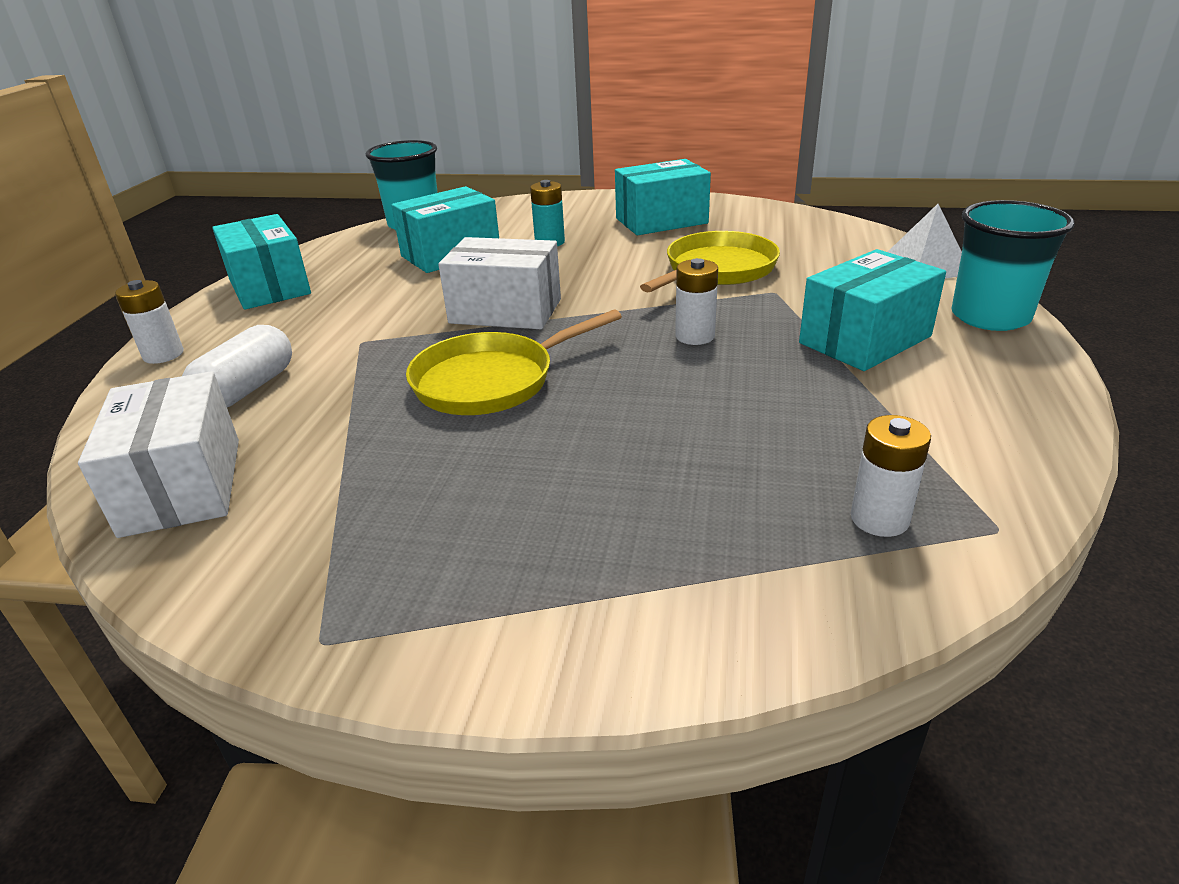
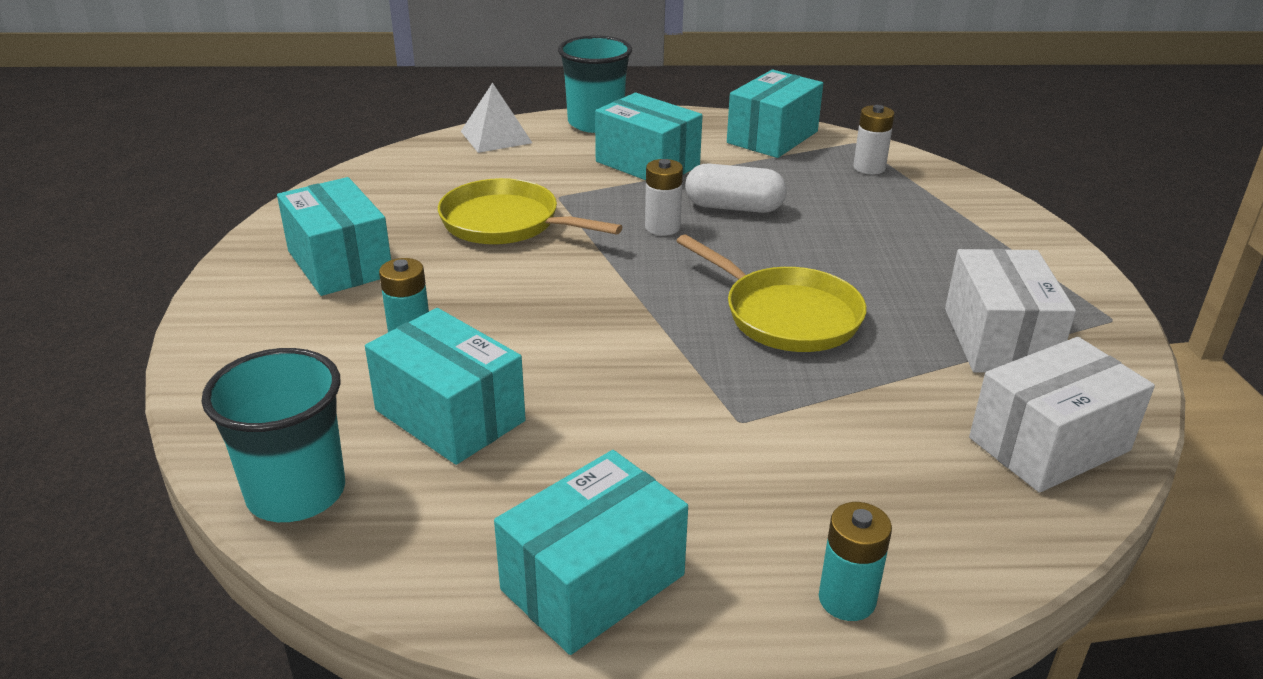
camera: 105 degrees left, 0 degrees up
(163, 355) = (847, 599): white battery -> turquoise battery
(247, 389) = (883, 472): white capsule -> white capsule (734, 207)
(505, 311) = (634, 334): white box -> white box (998, 340)
(989, 442) = (772, 137): none -> turquoise box

